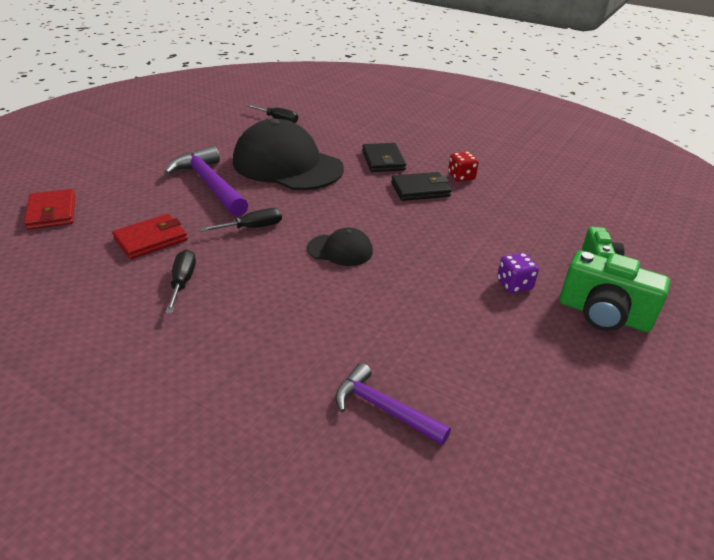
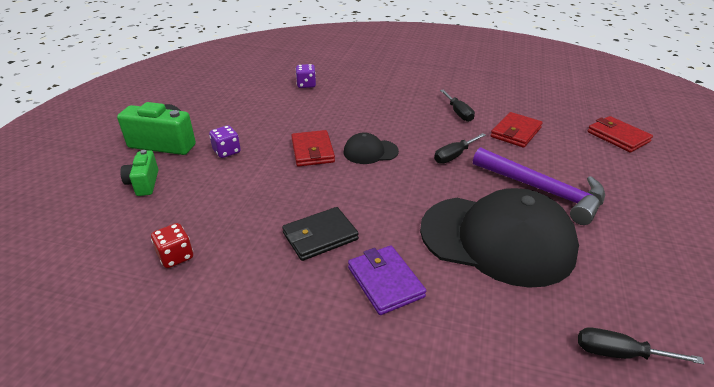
camera: 165 degrees right, 0 degrees up
(383, 160) = (385, 282): black wallet -> purple wallet
(383, 408) = (306, 85): purple hammer -> purple dice
(407, 264) = (312, 151): none -> red wallet
(461, 177) = (270, 274): red dice -> red dice (176, 256)

